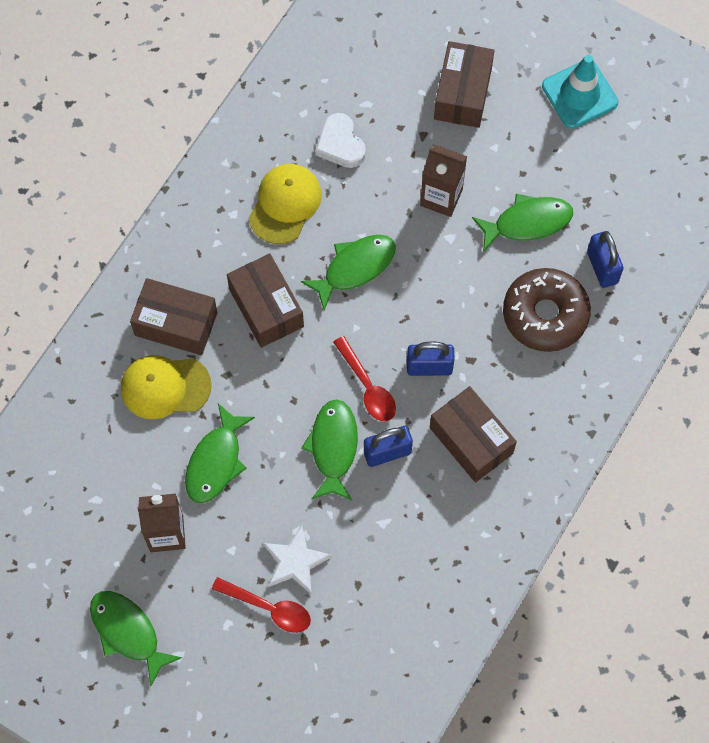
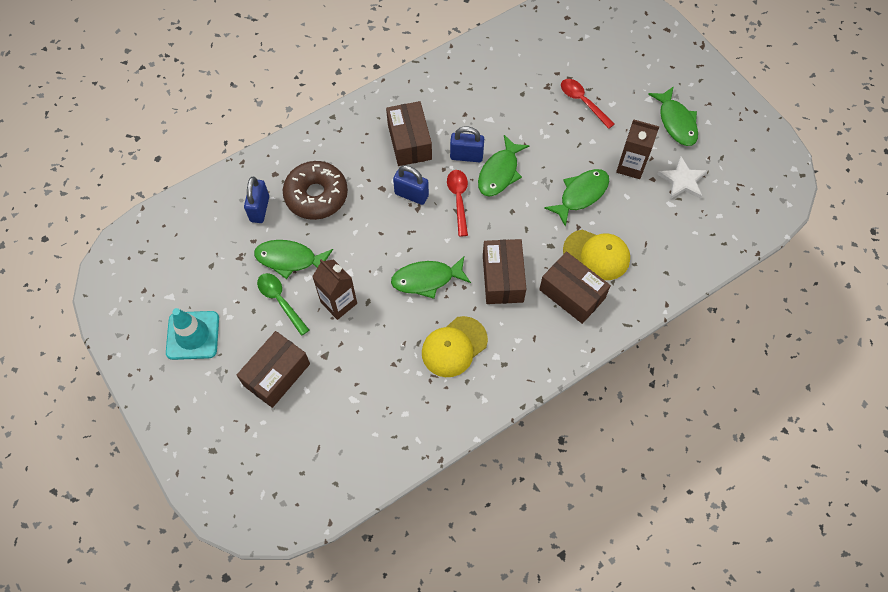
camera: 155 degrees left, 5 degrees down
(295, 561) = (555, 119): white star -> white star (682, 180)
(340, 144) = (390, 375): white heart -> none
(508, 171) = (280, 301): none -> green spoon

